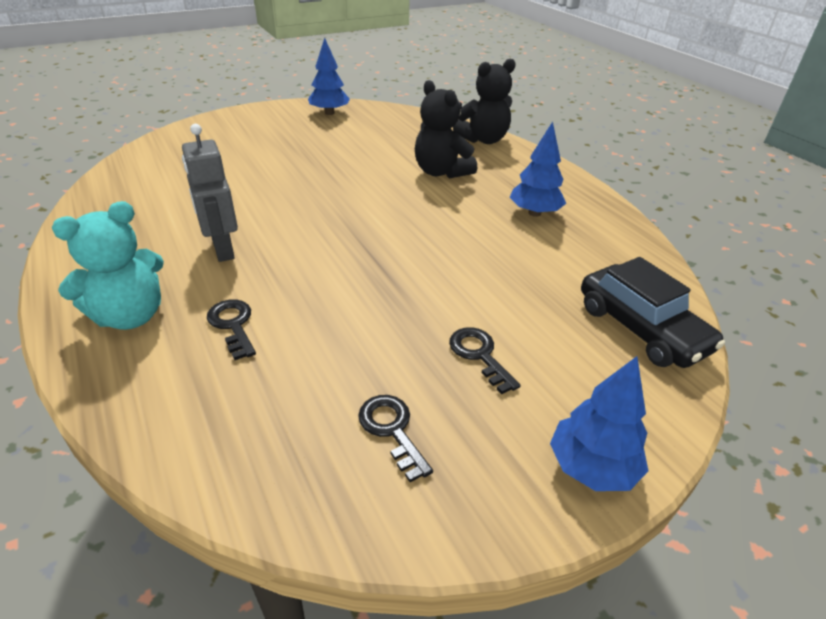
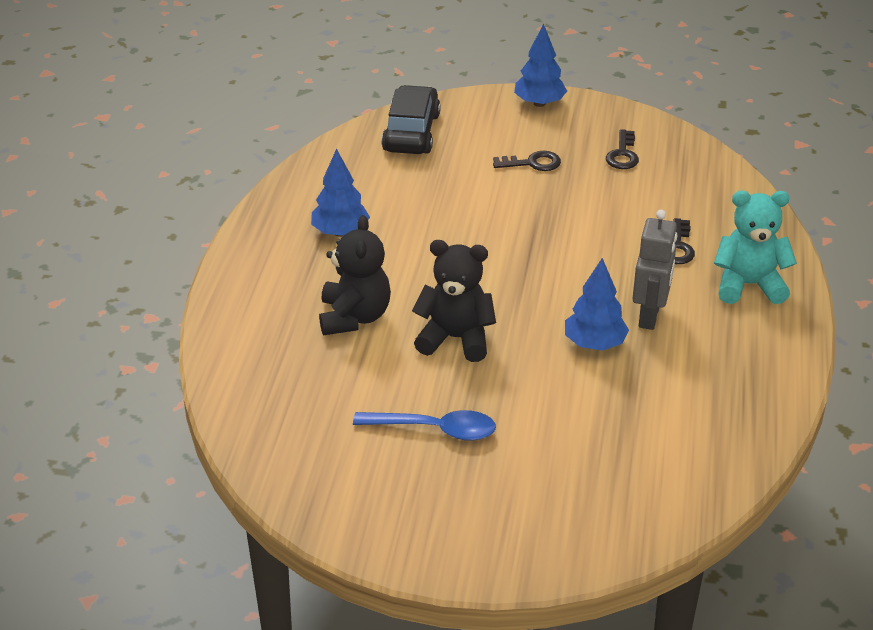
camera: 140 degrees left, 0 degrees up
(320, 144) = (435, 429): none -> blue spoon
(329, 113) = (355, 500): blue tree -> blue tree (594, 344)
(479, 355) = (532, 163): black key -> black key turned 105 degrees counterclockwise
(483, 140) = (235, 344): black teddy bear -> black teddy bear (455, 338)

